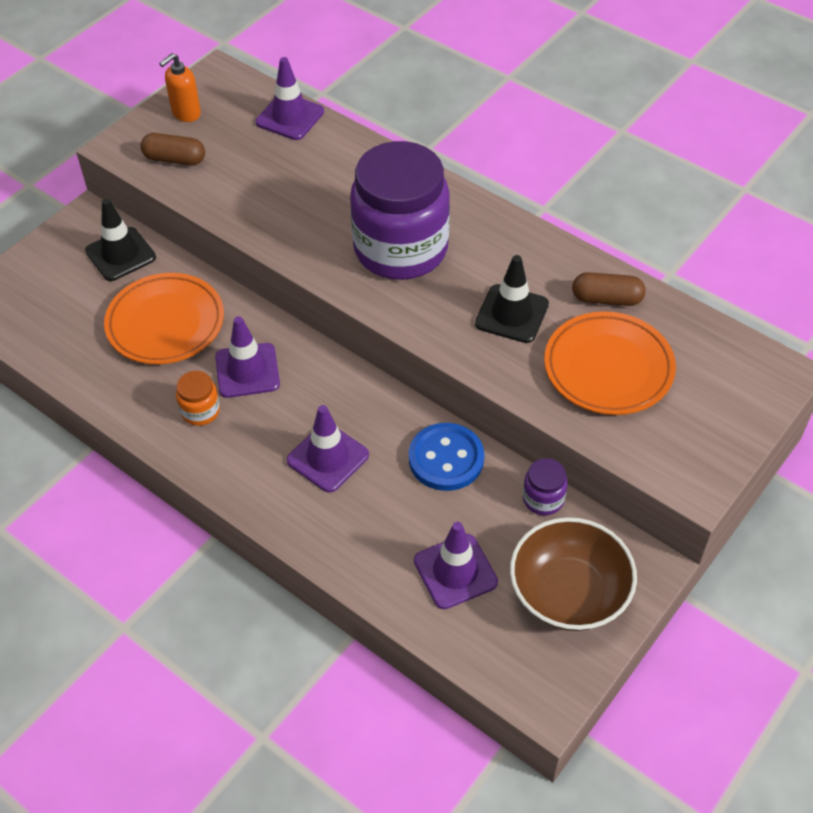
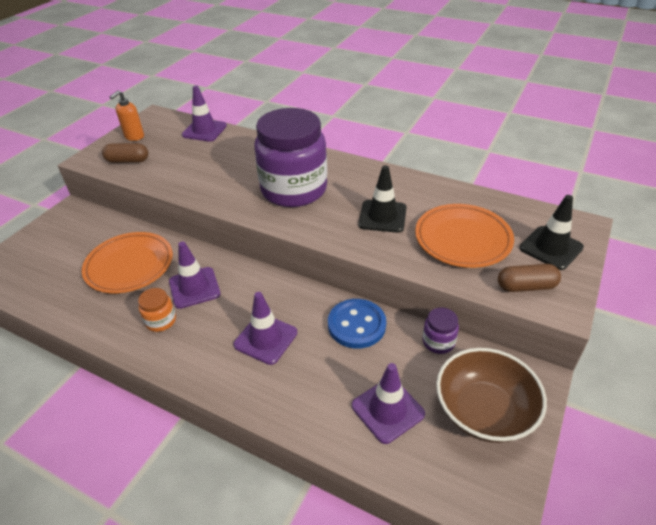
camera: 10 degrees left, 10 degrees down
(120, 254) = (94, 228): black traffic cone -> black traffic cone (551, 248)
(607, 299) = (444, 199): brown capsule -> brown capsule (526, 286)

